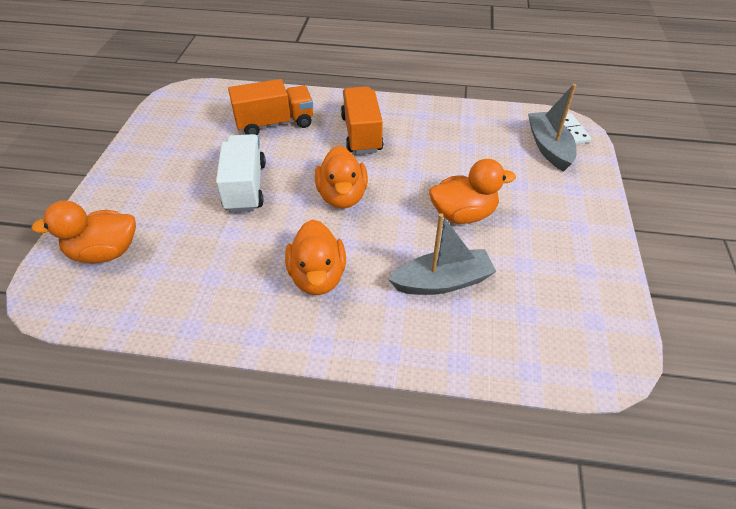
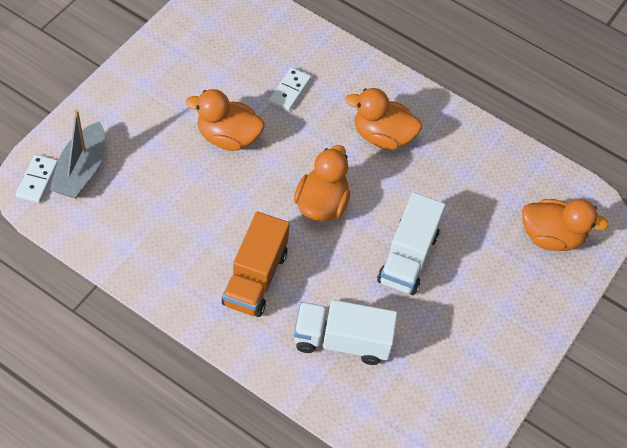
camera: 160 degrees left, 10 degrees up
(275, 124) = (342, 341): orange truck -> white truck
(317, 277) = (382, 136): orange duck -> orange duck turned 90 degrees counterclockwise
(442, 282) = (290, 91): grey boat -> white domino

